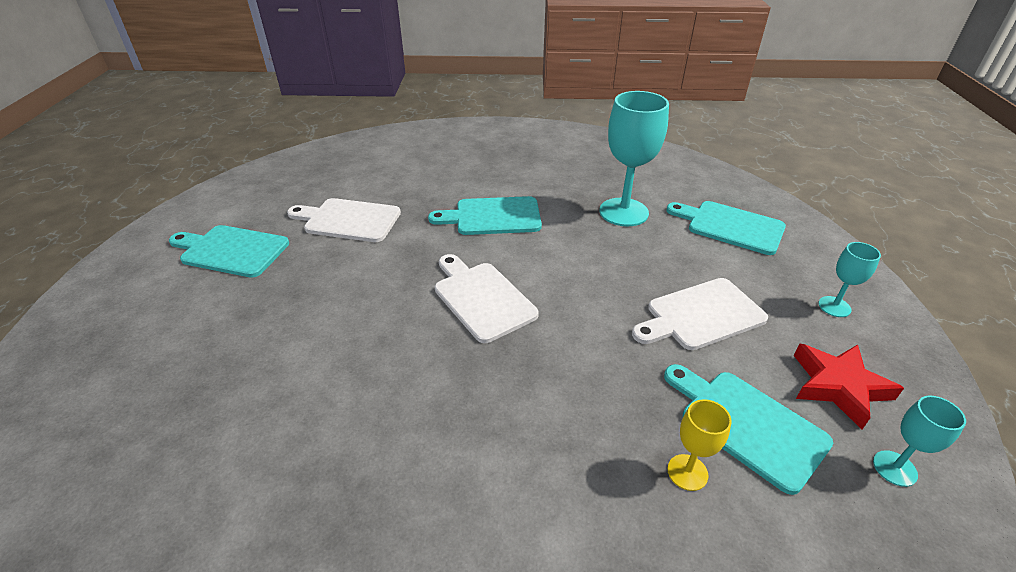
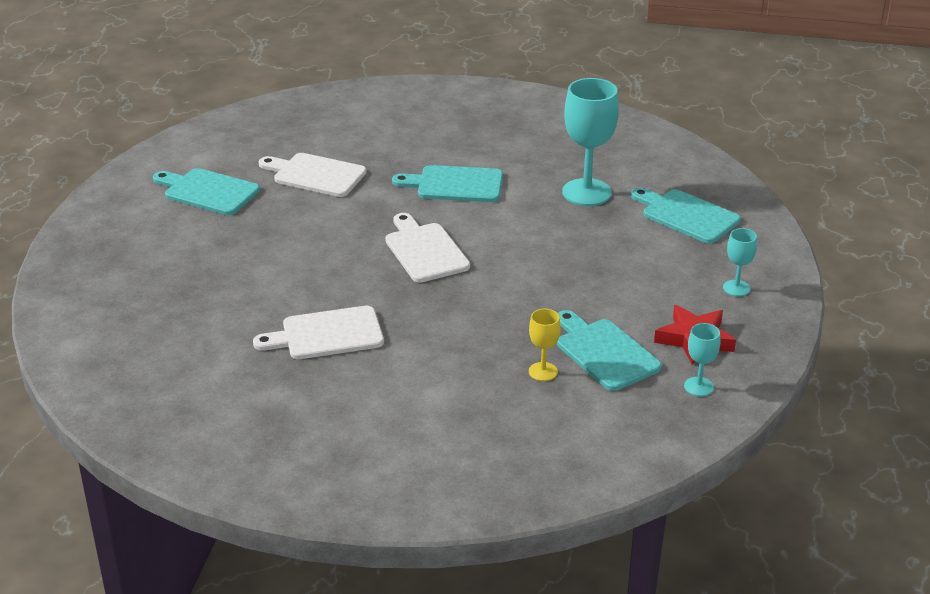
camera: 10 degrees right, 5 degrees down
(701, 315) = (611, 282): white cutting board -> white cutting board (327, 334)

